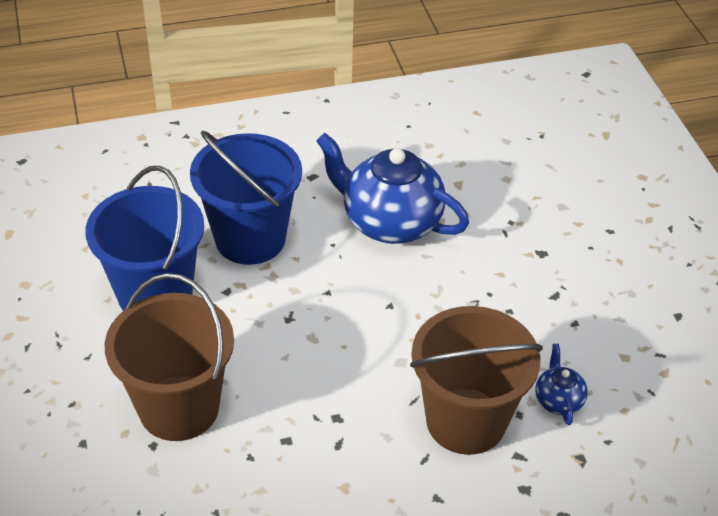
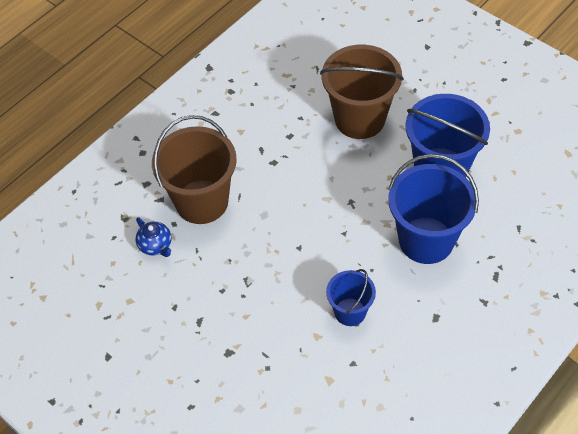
camera: 150 degrees right, 10 degrees up
(389, 222) = (350, 312): blue teapot -> blue bucket

